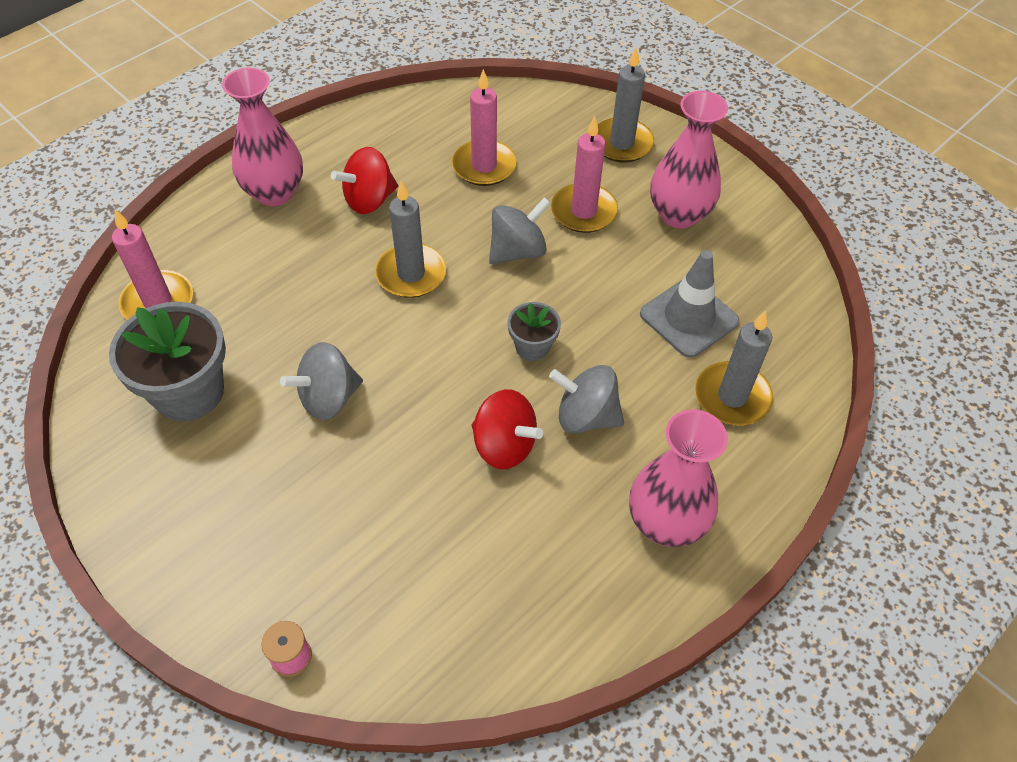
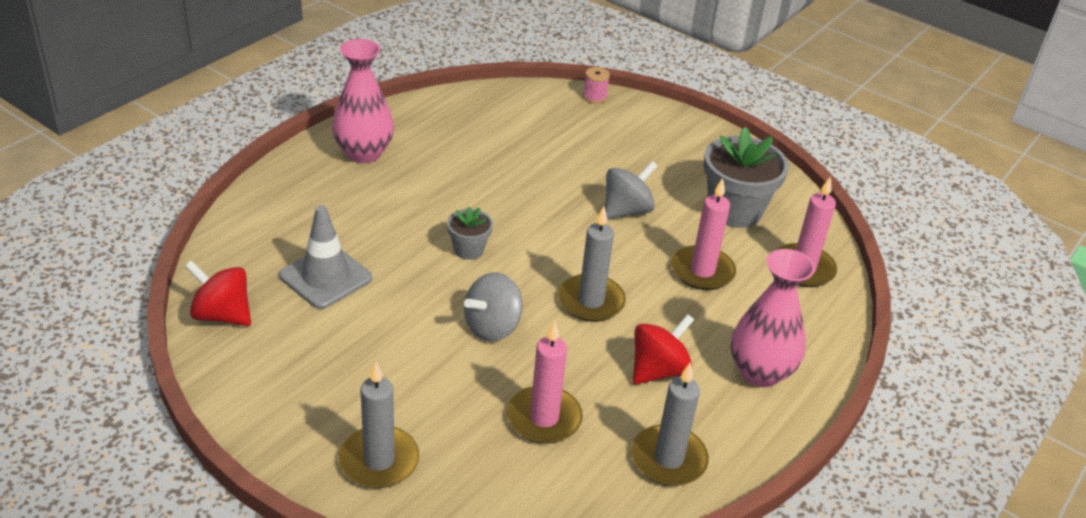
camera: 170 degrees right, 15 degrees down
(504, 445) = (483, 188): red spinning top -> red spinning top (222, 315)
(583, 211) = (426, 371): pink candle -> pink candle (702, 271)
(586, 416) = (421, 206): grey spinning top -> none
(679, 214) = (320, 374): pink vase -> none
(732, 397) = (298, 222): grey candle -> grey candle (668, 459)

